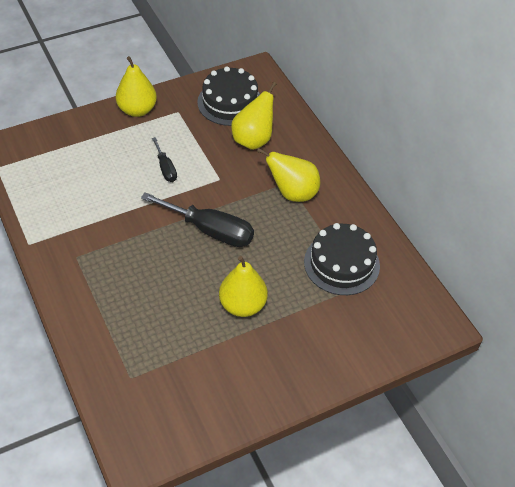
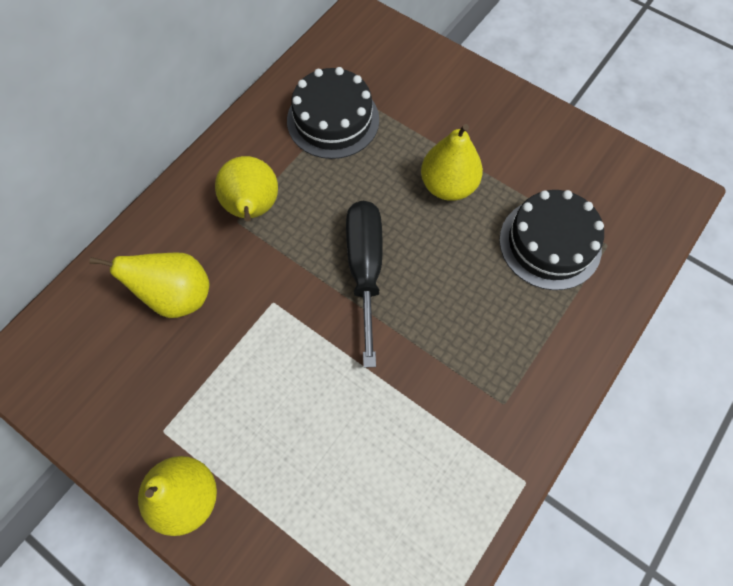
camera: 115 degrees left, 15 degrees up
(165, 168) = (289, 381): black screwdriver -> none
(230, 102) = (109, 366): black cake -> black cake (550, 243)

